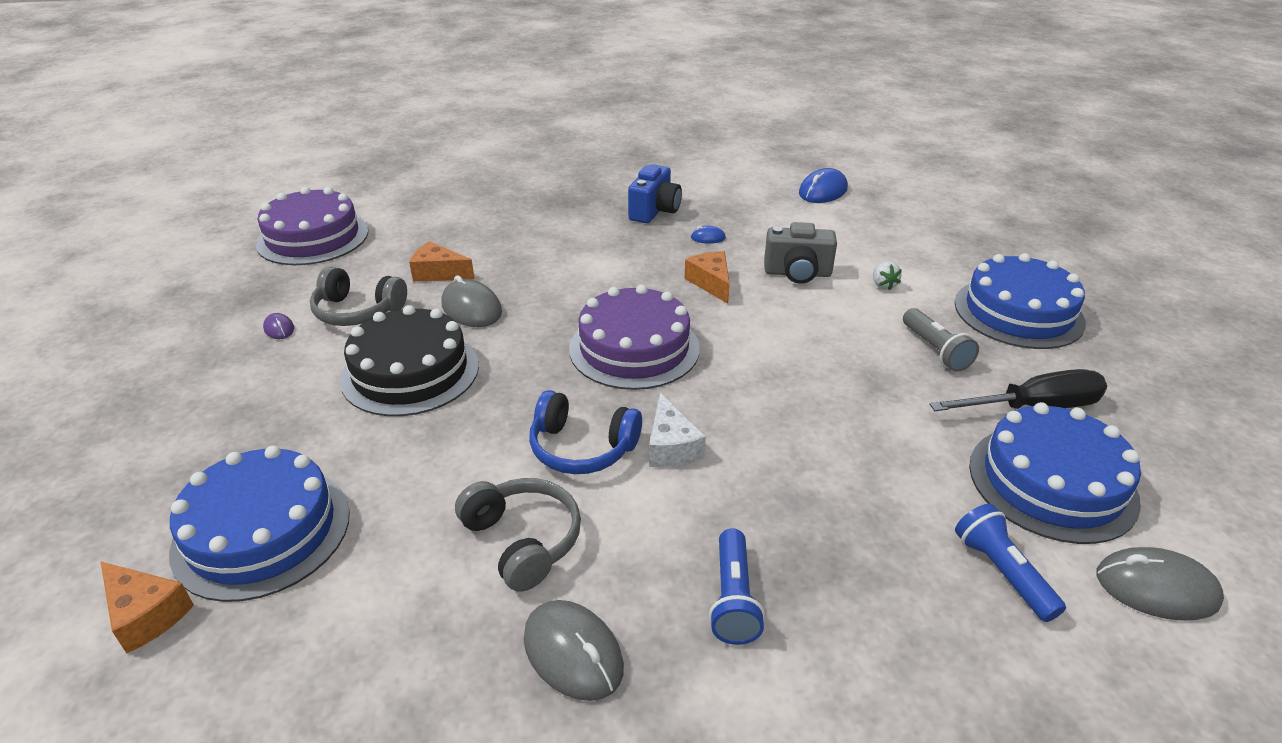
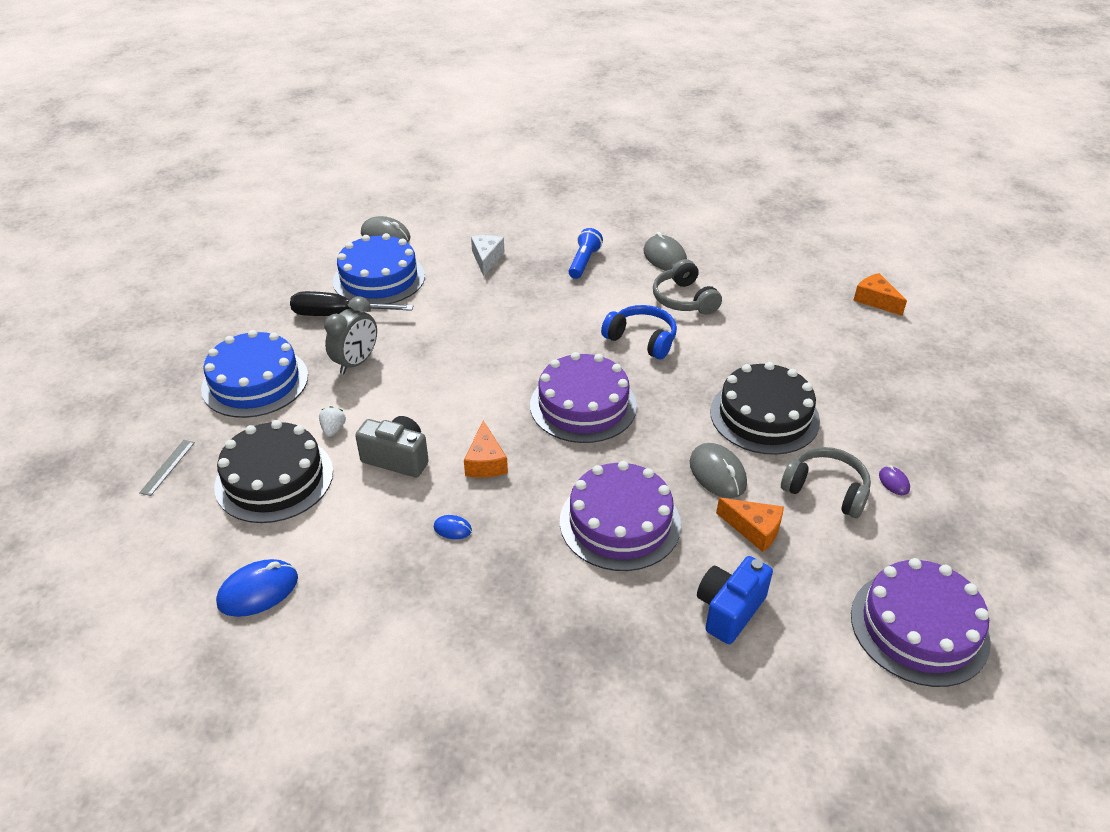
camera: 165 degrees left, 5 degrees up
(262, 531) = (833, 327): blue cake -> none
(564, 261) = (620, 522): none -> purple cake
(654, 211) = (489, 593): blue camera -> blue camera (729, 610)
(671, 447) = (585, 331): white cheese -> white cheese (486, 259)
(891, 245) = (274, 478): none -> black cake
(935, 350) = (356, 362): grey flashlight -> grey clock
(991, 238) = (167, 467): none -> grey ruler
(1001, 572) = (449, 251): blue flashlight -> none

